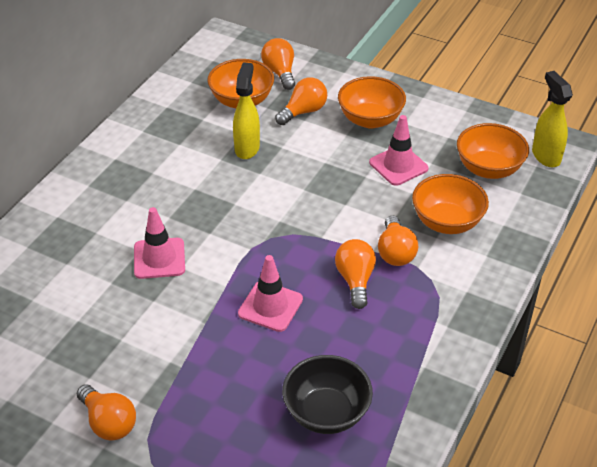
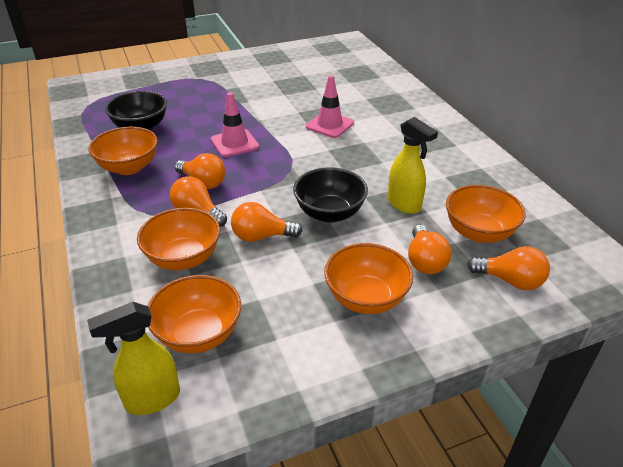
camera: 130 degrees right, 5 degrees down
(109, 422) = (239, 76): orange light bulb -> orange light bulb (261, 236)
(305, 180) = (329, 213): none -> black bowl
(398, 165) = (281, 275): pink traffic cone -> none
(398, 353) = (129, 167): none -> orange bowl
(545, 156) = (152, 399): yellow spray bottle -> yellow spray bottle turned 135 degrees clockwise

